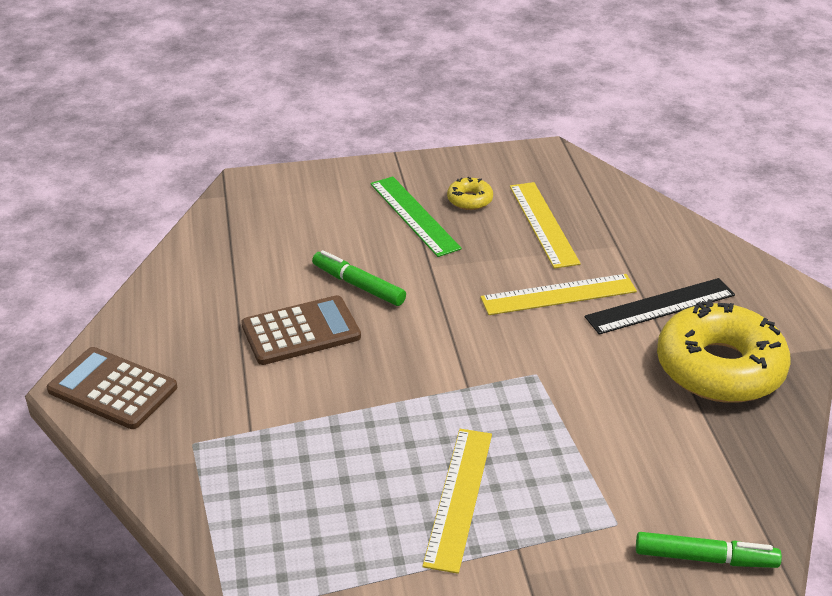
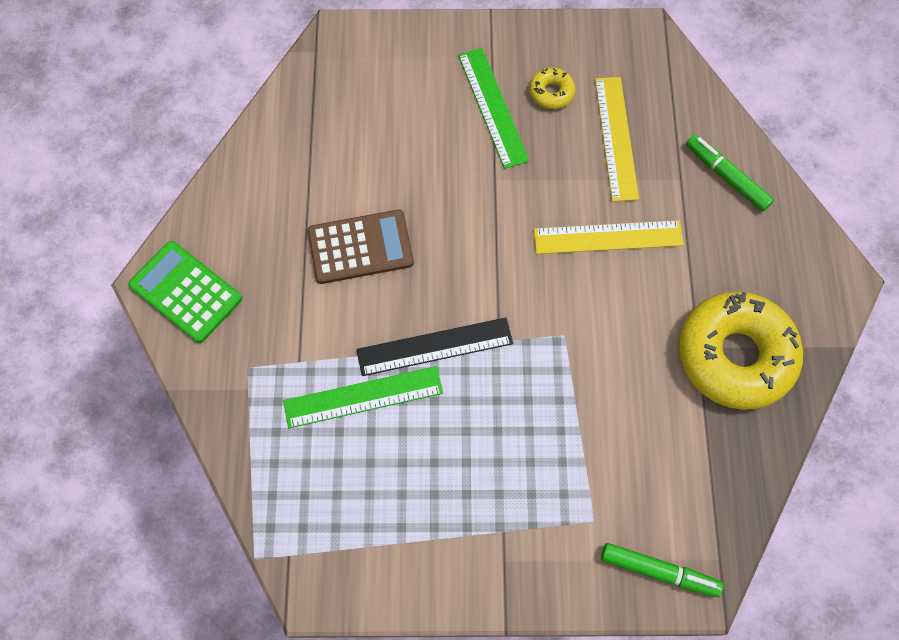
camera: 10 degrees right, 30 degrees up
(112, 389) = (186, 292): brown calculator -> green calculator
(329, 451) = (363, 397): none -> green ruler
(358, 285) = (423, 195): green marker -> green marker (726, 177)
(459, 497) = (464, 468): yellow ruler -> none
(660, 306) = (701, 268): black ruler -> black ruler (435, 347)

